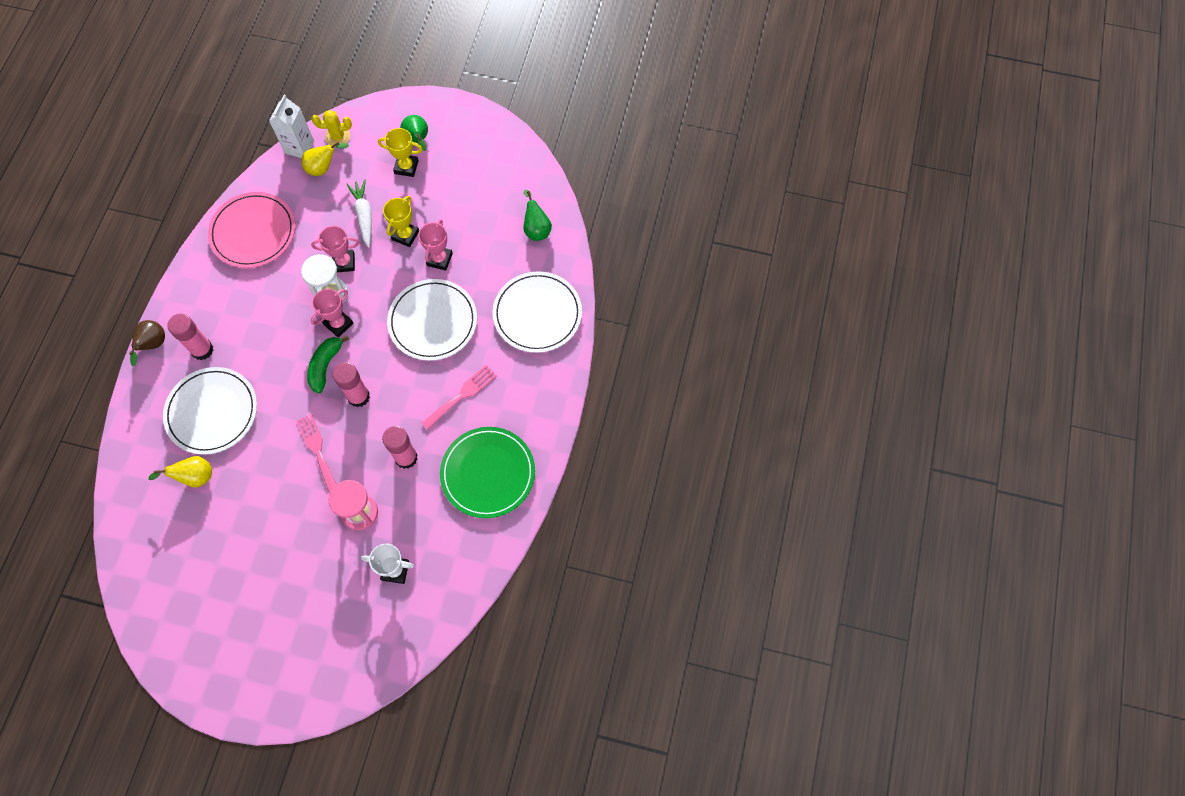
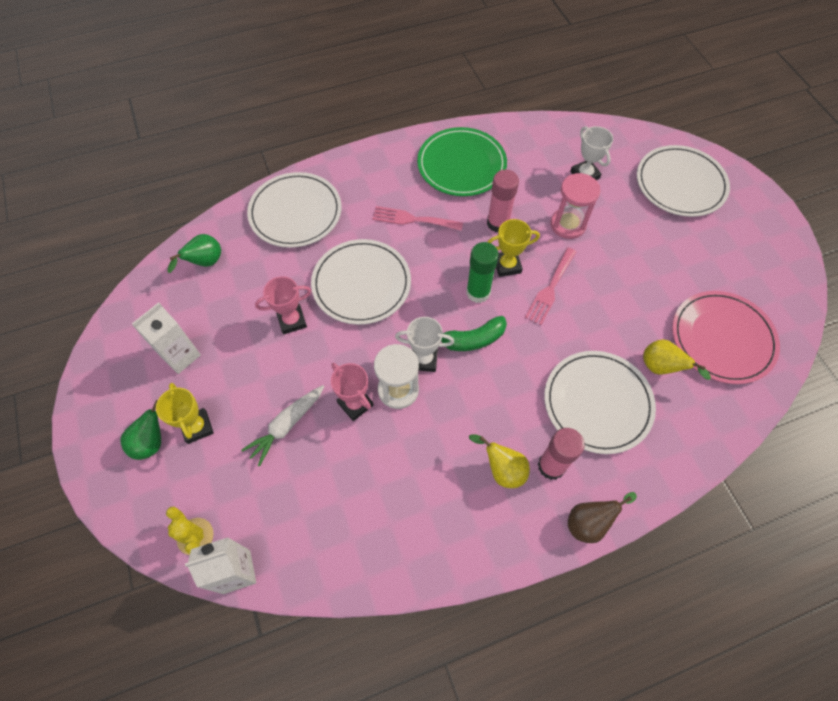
camera: 125 degrees left, 5 degrees down
(253, 232) = (385, 530): pink plate -> pink plate (722, 339)
(319, 649) = (680, 184): none -> white plate
(323, 168) = (250, 517): yellow pear -> yellow pear (502, 469)
(338, 324) = (424, 359): pink trophy -> white trophy
(358, 396) = (478, 292): pink glue stick -> green glue stick
(405, 235) = (284, 369): yellow trophy -> yellow trophy (507, 265)
(467, 180) = (180, 356): none -> white carton

